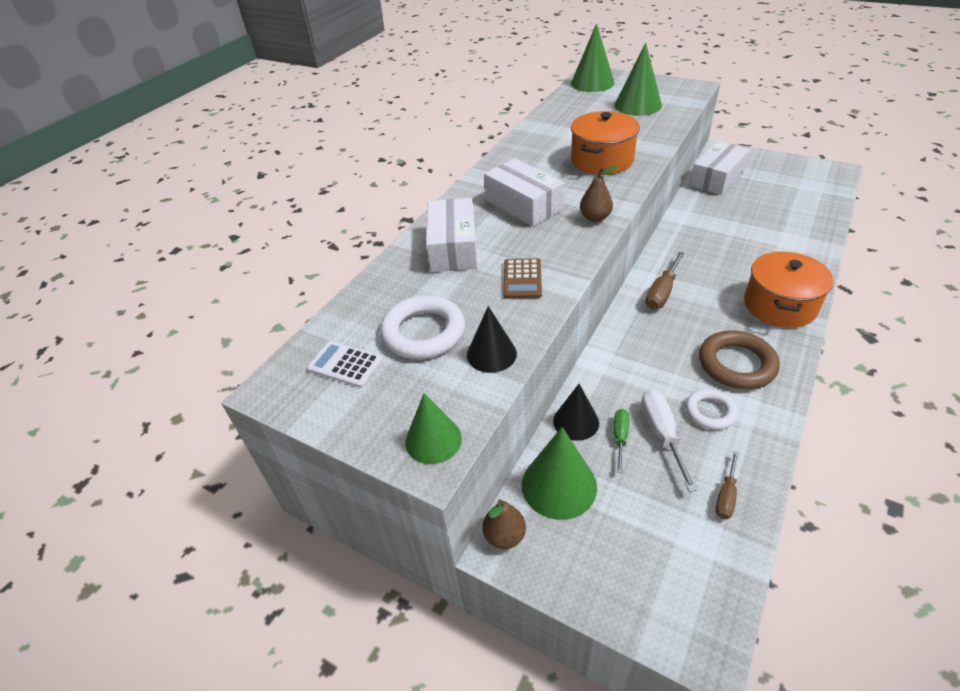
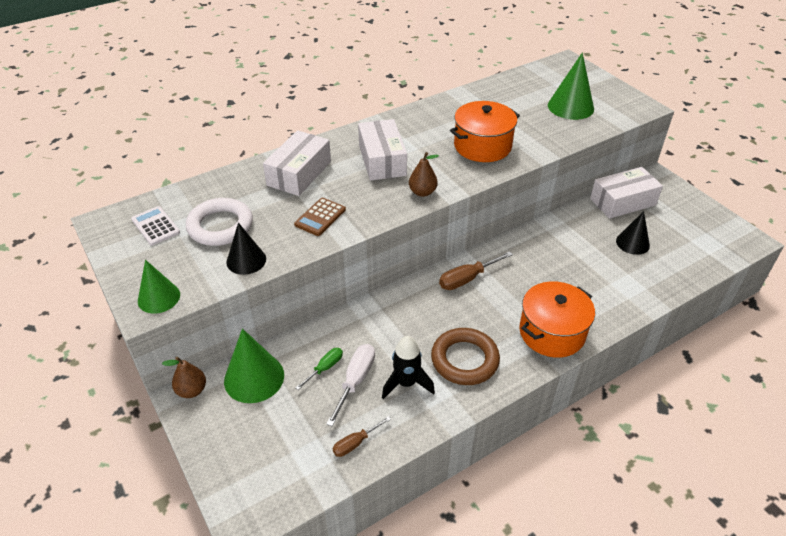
camera: 25 degrees right, 0 degrees up
(576, 421) = (306, 342): black cone -> black cone (632, 243)
(592, 83) = (556, 71): green cone -> none
(710, 412) = (406, 383): white ring -> black rocket

